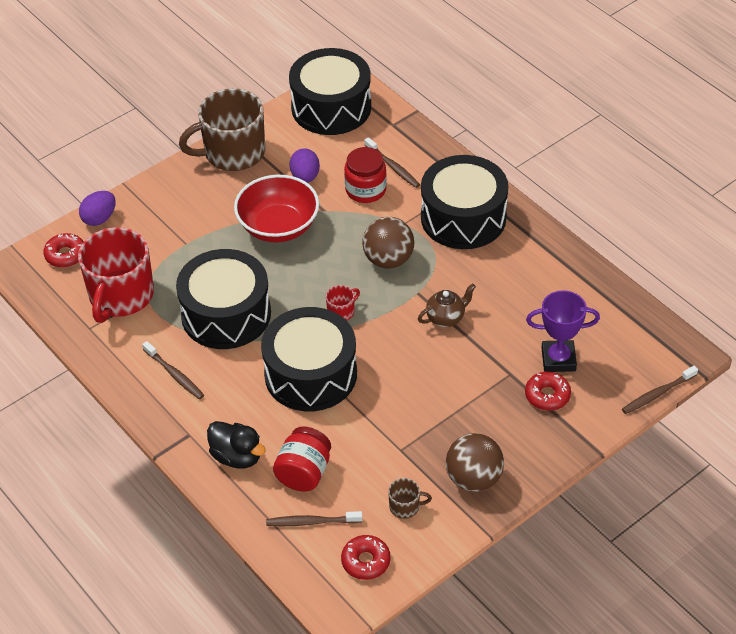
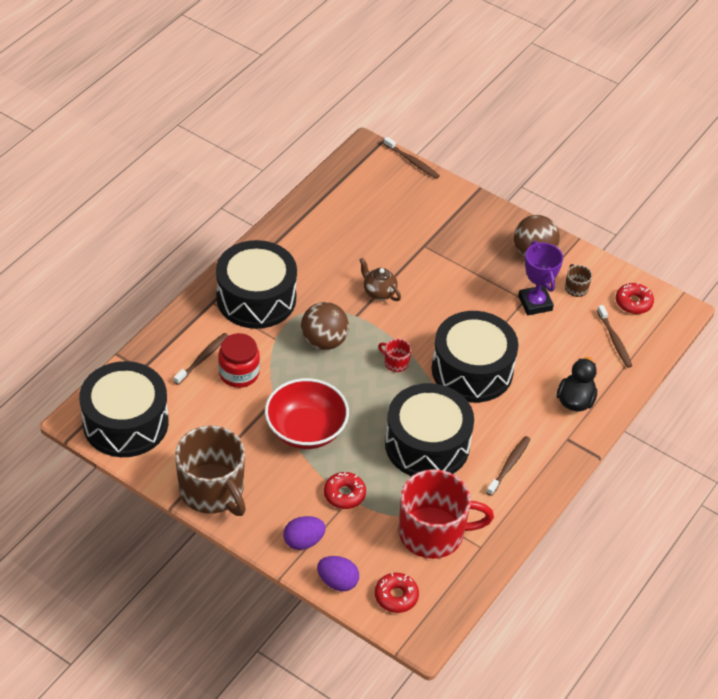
camera: 110 degrees left, 0 degrees up
(304, 472) = (572, 354): red jar -> none
(305, 177) = (233, 423): purple egg -> purple egg (303, 541)
(547, 395) = (437, 221): red donut -> red donut (344, 494)
(558, 359) = (398, 219): purple trophy -> purple trophy (535, 303)

